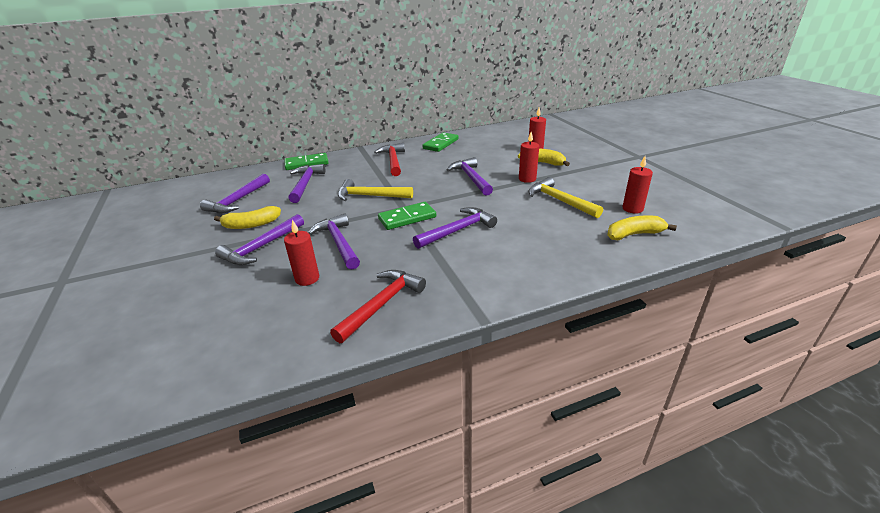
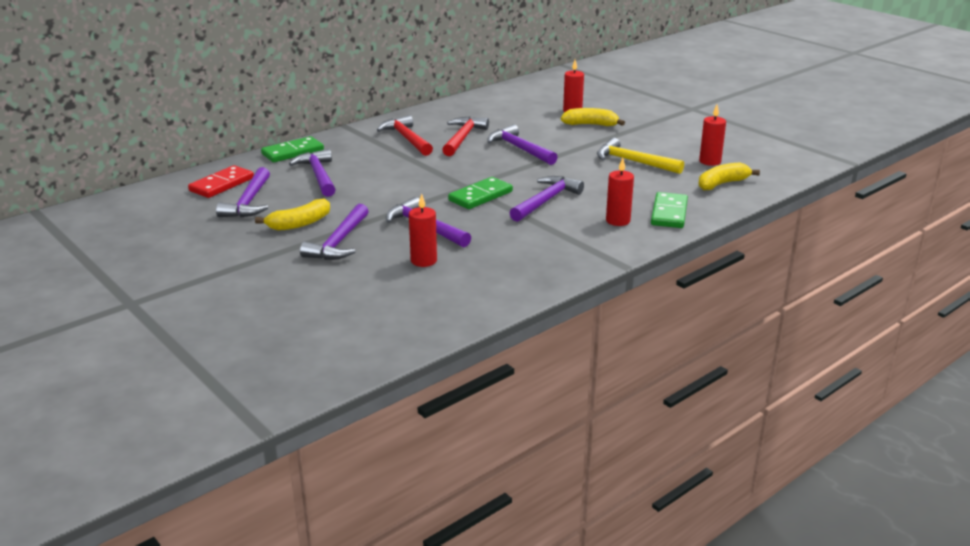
camera: 20 degrees left, 5 degrees down
(236, 184) = (221, 184): none -> red domino
(370, 196) = (415, 179): yellow hammer -> none
(382, 304) = (521, 269): red hammer -> red hammer (462, 138)
(440, 144) = (450, 113): green domino -> green domino (669, 213)
(527, 179) = (584, 143): red candle -> red candle (618, 221)

